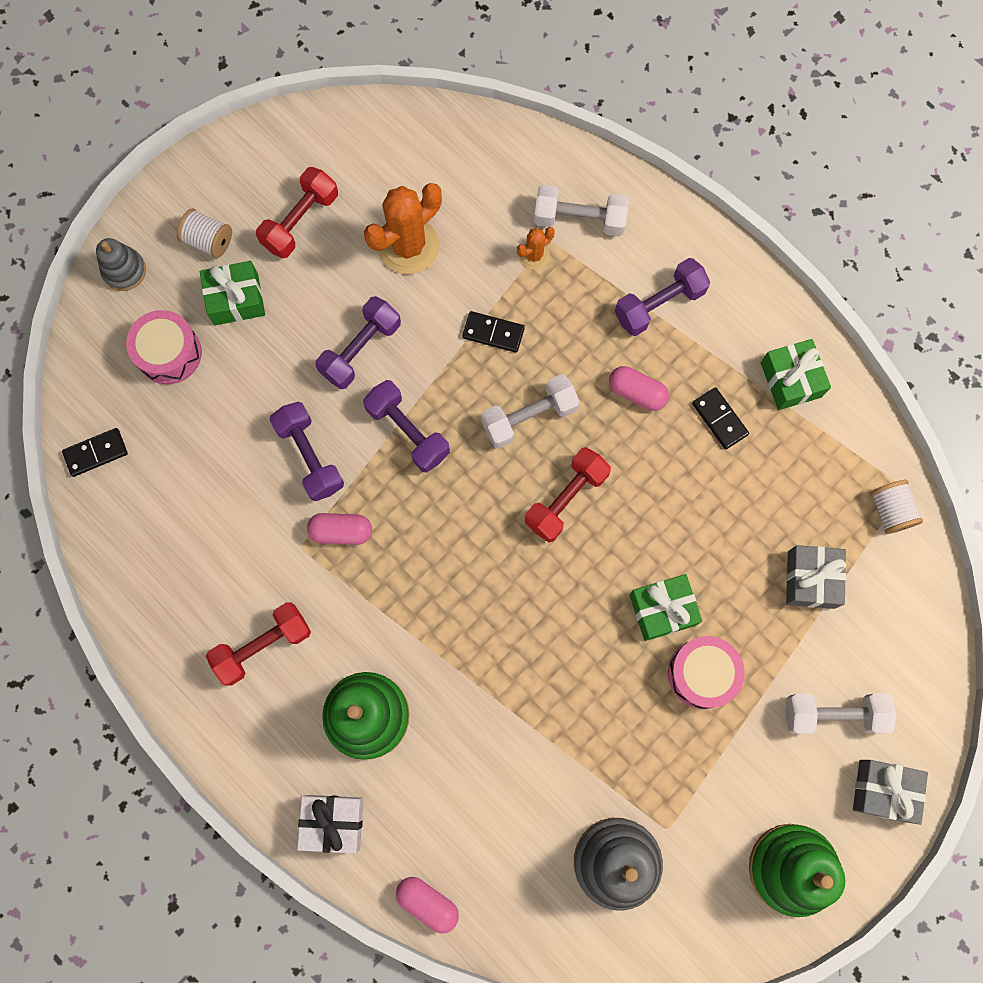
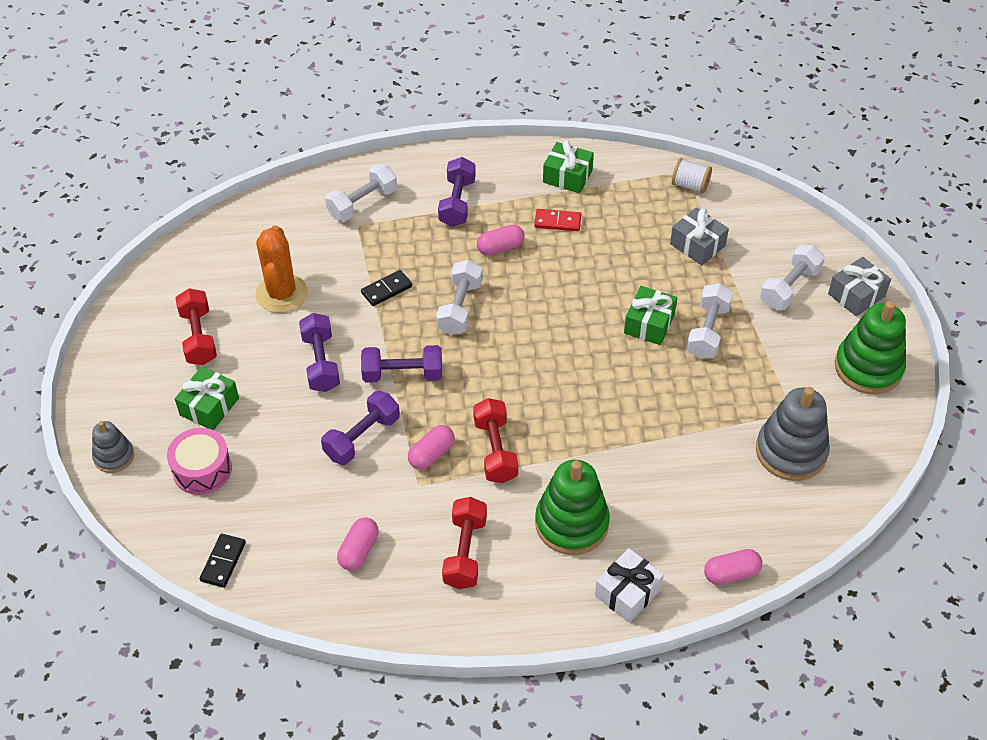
camera: 50 degrees left, 25 degrees down
(193, 554) = (359, 550): none -> pink capsule
(208, 241) = (151, 395): white spool -> none
(310, 456) = (362, 437): purple dumbbell -> purple dumbbell turned 60 degrees counterclockwise
(534, 255) = (360, 238): orange cactus -> none
(566, 499) = (531, 324): red dumbbell -> red dumbbell (495, 450)
(702, 674) = (708, 331): pink drum -> white dumbbell
(719, 419) = (557, 222): black domino -> red domino

